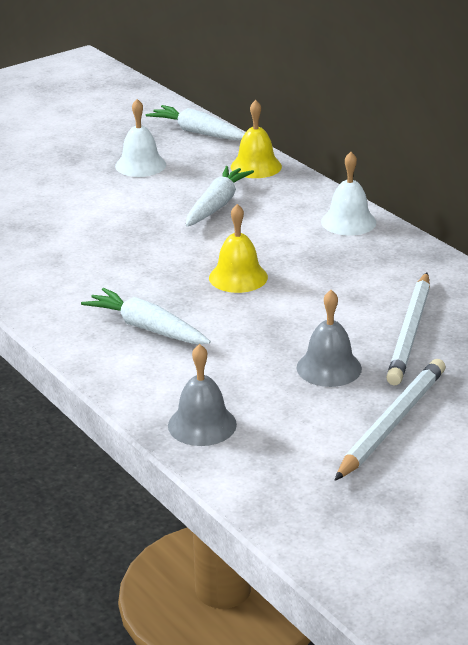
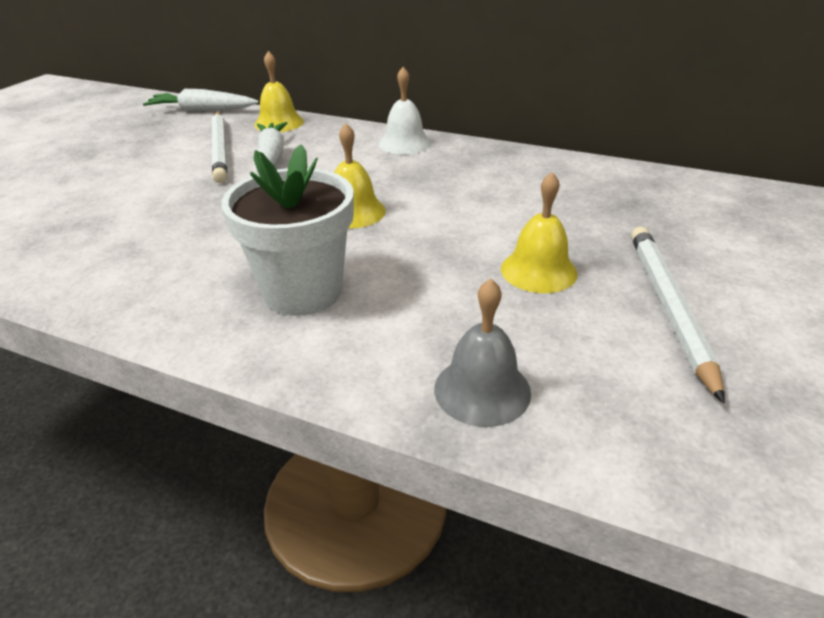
camera: 30 degrees left, 5 degrees up
(140, 165) = (165, 144): white bell -> none
(147, 328) = (303, 292): white carrot -> white flower pot
(329, 368) = (538, 271): grey bell -> yellow bell
(410, 332) = (567, 214): white pencil -> white pencil (220, 149)

